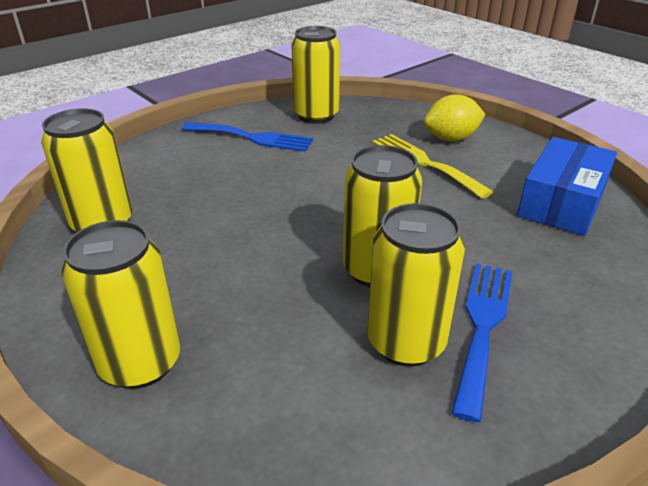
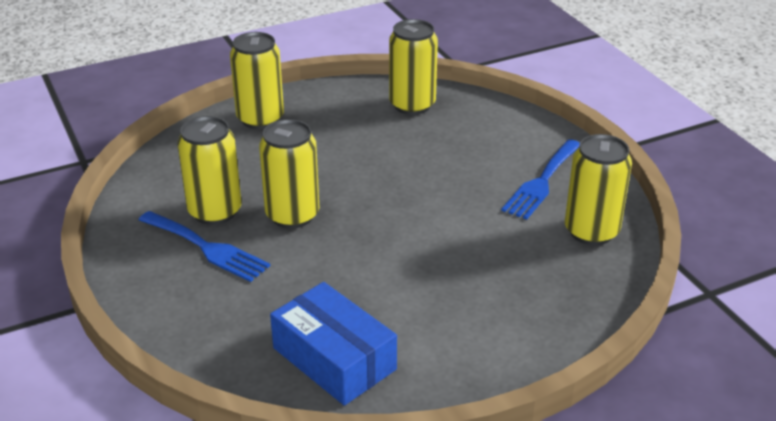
camera: 105 degrees right, 0 degrees up
(424, 163) = (450, 285): yellow fork -> none
(451, 139) = (502, 323): yellow lemon -> none

